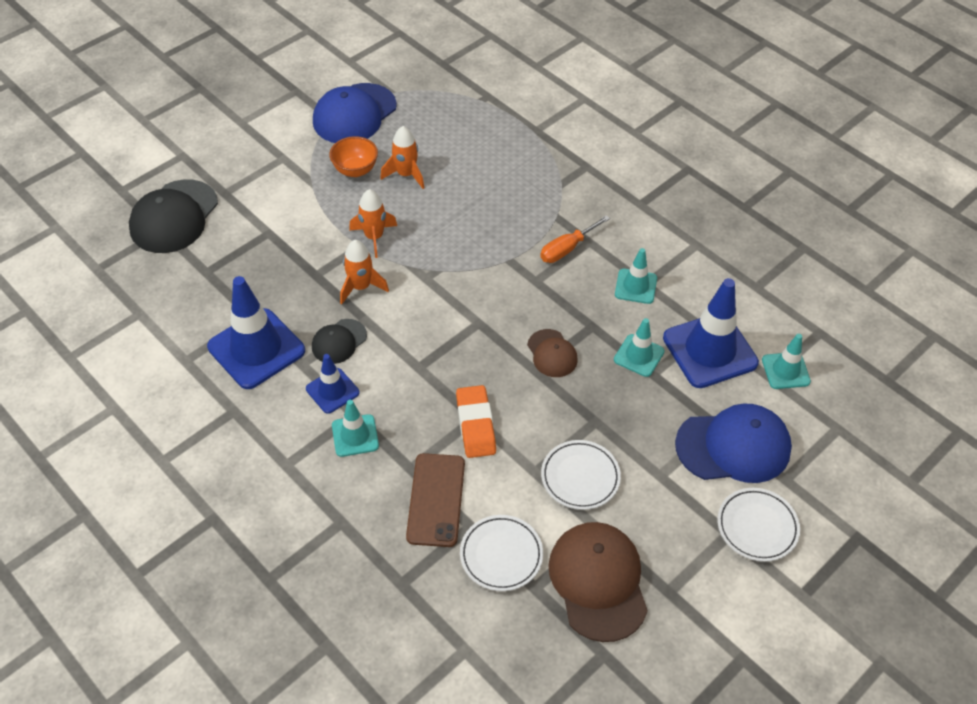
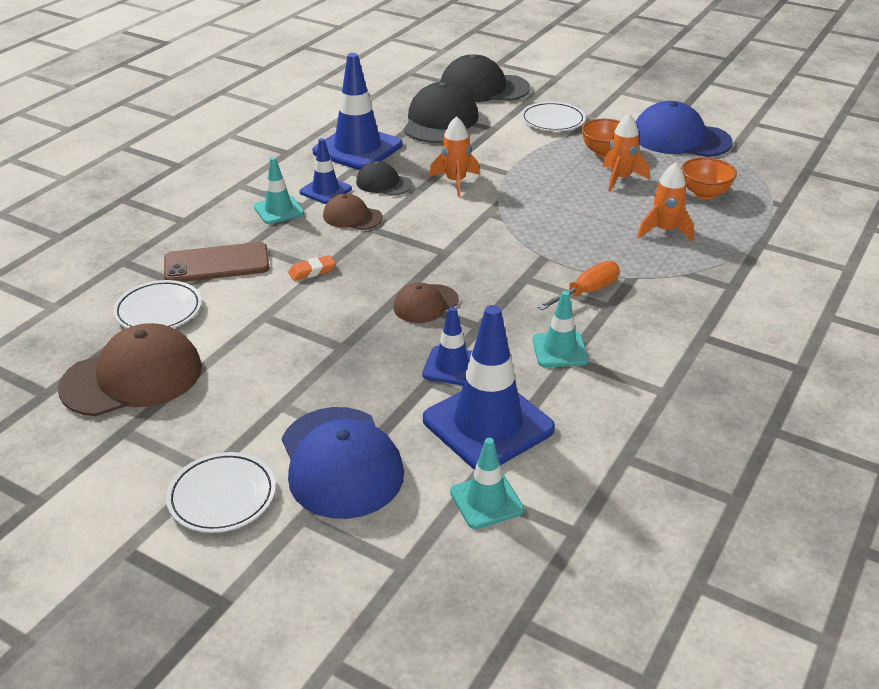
camera: 75 degrees right, 15 degrees down
(231, 269) = (440, 121): none -> black cap
(374, 237) = (523, 177): orange rocket -> orange rocket (664, 231)
(392, 378) = (352, 217): none -> brown cap
(452, 133) = (704, 194): none -> orange bowl
(475, 425) = (312, 271): orange eraser -> orange eraser, size x0.57
(567, 249) = (587, 292): orange screwdriver -> orange screwdriver turned 105 degrees clockwise
(580, 477) = (264, 347): white plate -> white plate (552, 121)
(639, 355) = (452, 366): turquoise traffic cone -> blue traffic cone

